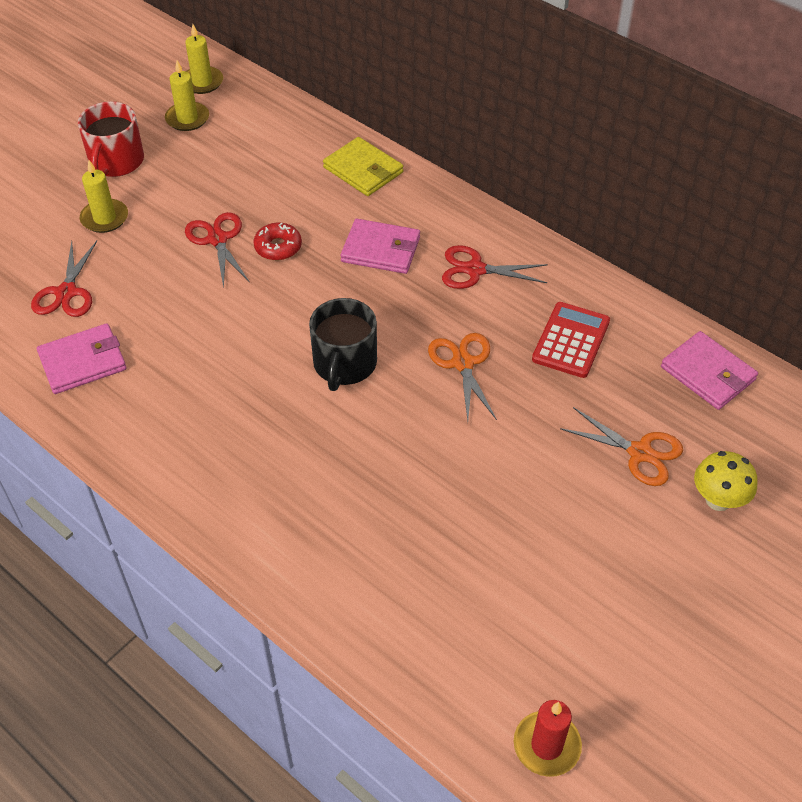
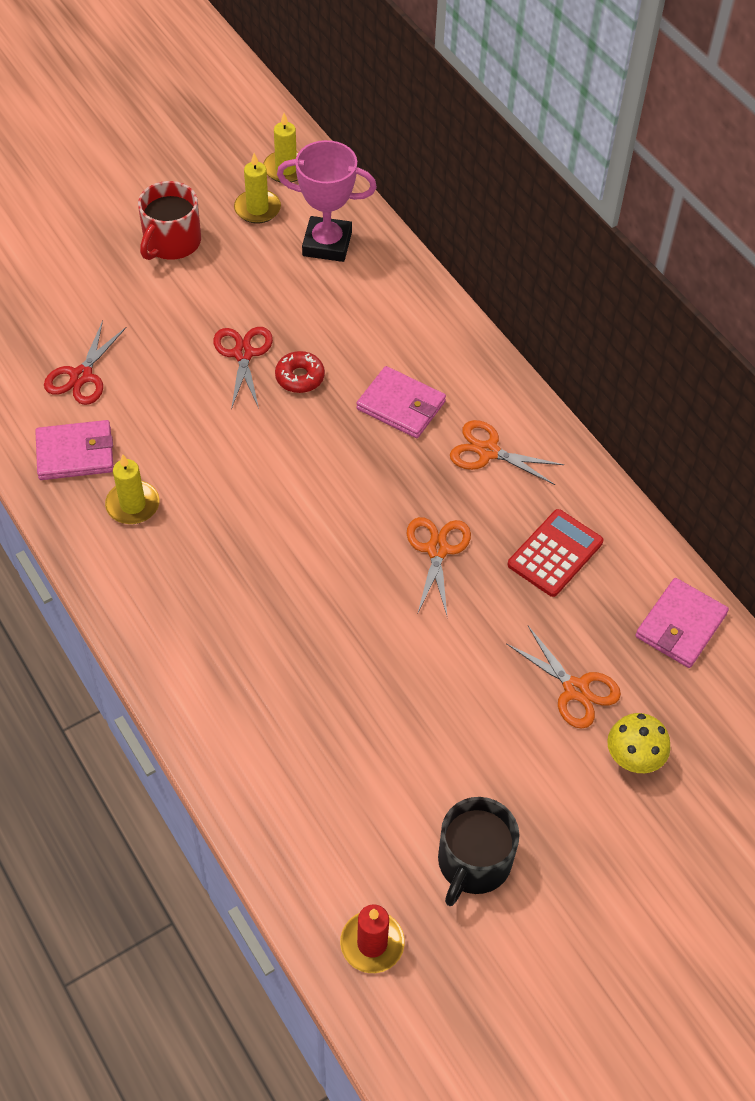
camera: 15 degrees right, 5 degrees up
(104, 218) = (141, 303): yellow candle -> yellow candle (133, 505)
(262, 133) = (327, 244): none -> pink trophy
(344, 364) = (321, 520): black mug -> black mug (473, 862)
(363, 170) = (415, 311): yellow wallet -> none
(475, 269) = (488, 451): red scissors -> orange scissors
(708, 373) = (680, 625): pink wallet -> pink wallet turned 60 degrees clockwise

